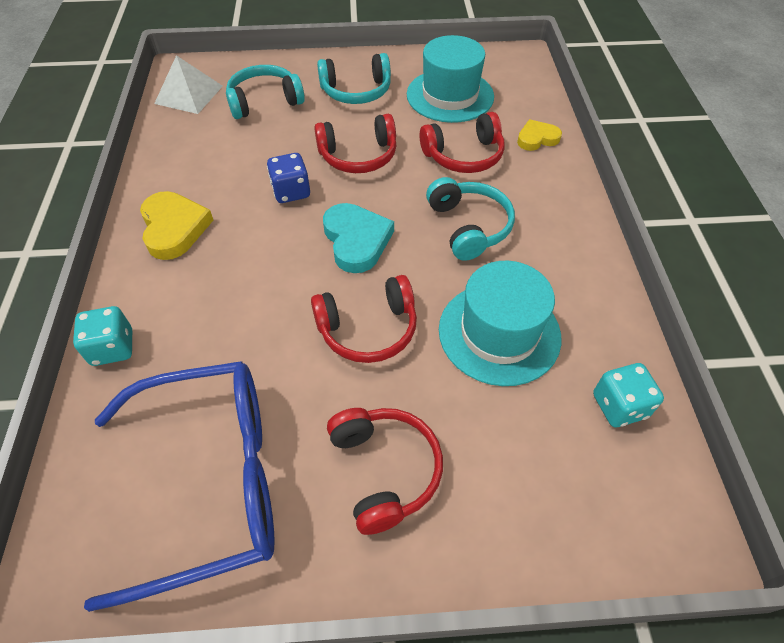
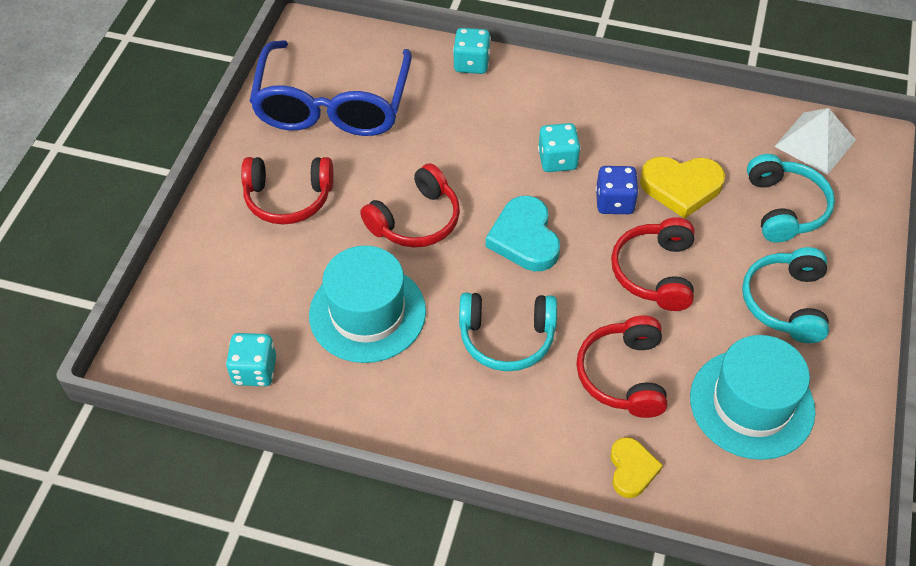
camera: 110 degrees right, 0 degrees up
(174, 228) = (593, 110): yellow heart -> yellow heart (681, 187)
(250, 239) = (557, 160): none -> turquoise dice
(356, 240) = (524, 238): turquoise heart -> turquoise heart turned 75 degrees clockwise
(368, 329) = (416, 220): red headphones -> red headphones turned 135 degrees counterclockwise

